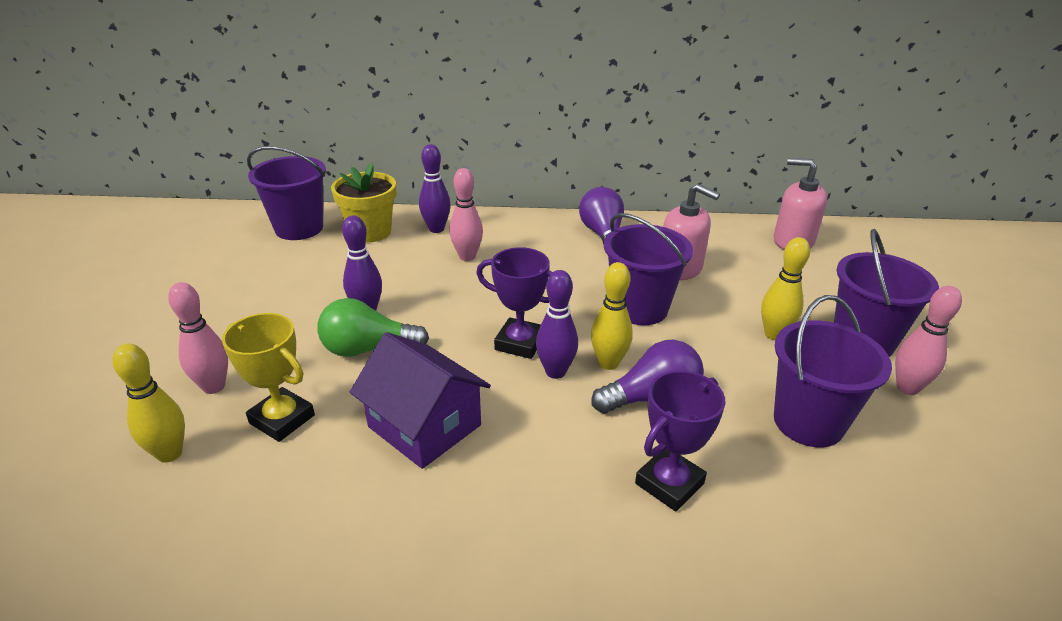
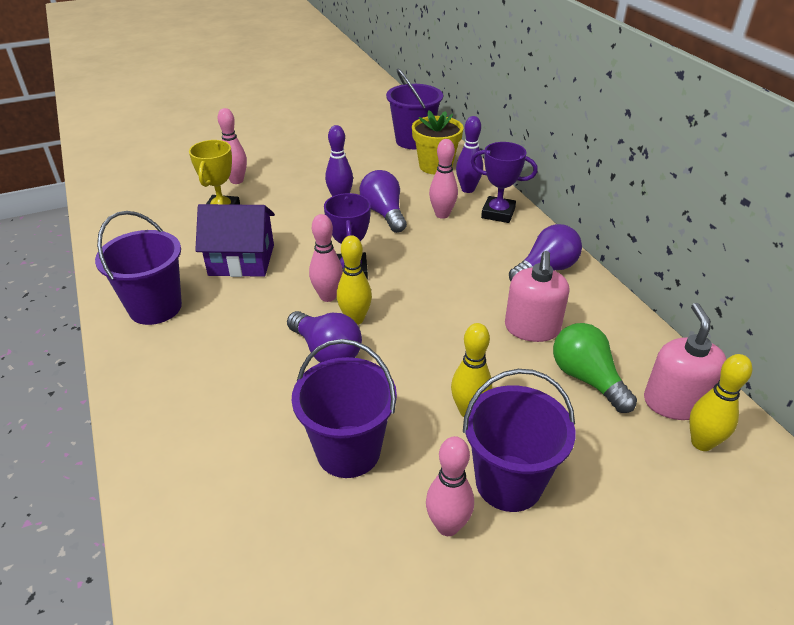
camera: 65 degrees right, 5 degrees up
(169, 453) = (181, 191): yellow bowling pin -> yellow bowling pin (701, 443)
(368, 349) = (301, 214): green light bulb -> green light bulb (586, 379)
(424, 426) = (241, 260): purple house -> purple house turned 75 degrees clockwise
(428, 290) = (384, 213): none -> purple light bulb
(555, 372) = (328, 296): purple bowling pin -> pink bowling pin
(640, 308) = (443, 318): purple bucket -> purple bucket (155, 307)
(669, 483) = (237, 380): purple trophy -> purple trophy (498, 213)

